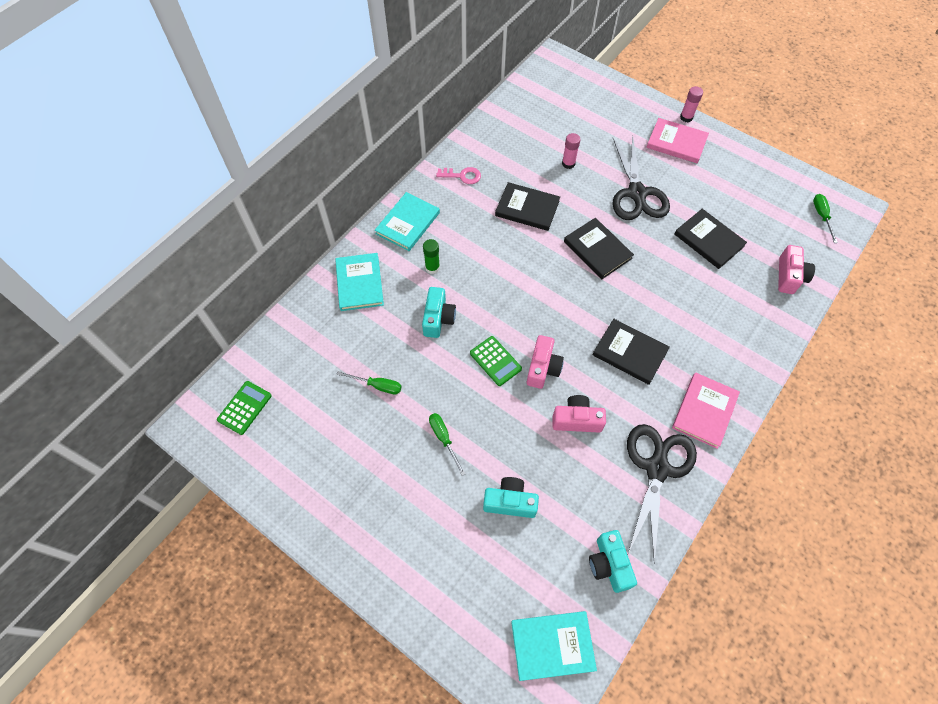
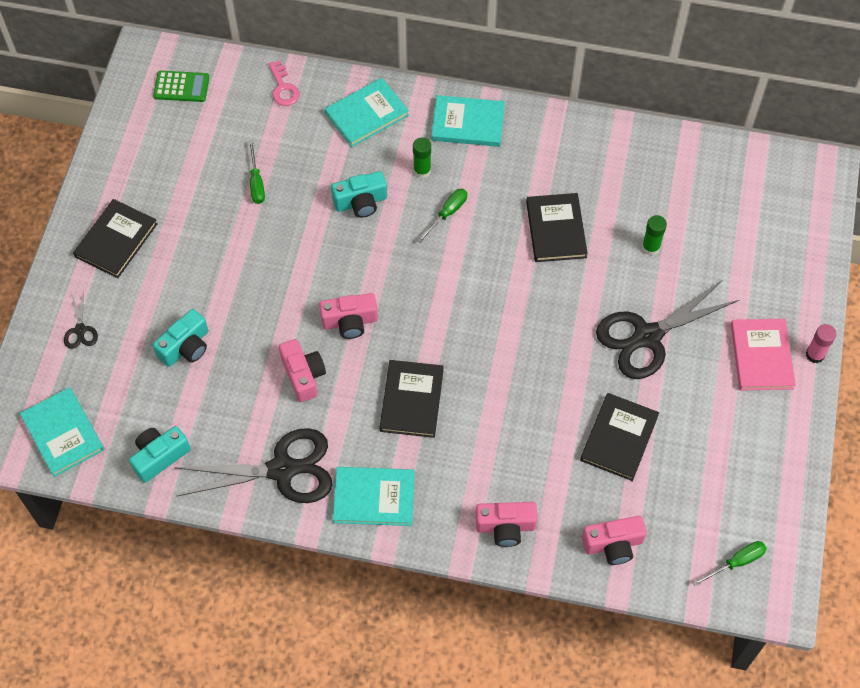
camera: 65 degrees right, 0 degrees up
(444, 439) = (226, 264): green screwdriver -> green screwdriver (447, 213)
(450, 589) = (80, 330): none -> black scissors
(462, 176) = (565, 147): pink key -> pink key (283, 88)
(495, 361) = (336, 275): green calculator -> none
(510, 502) = (186, 347): turquoise camera -> turquoise camera turned 60 degrees clockwise
(568, 163) = (650, 247): pink glue stick -> green glue stick
(597, 250) = (536, 322): black book -> black book (116, 240)
(704, 411) = (374, 497): pink book -> turquoise book
(756, 334) = (505, 527): none -> pink camera

